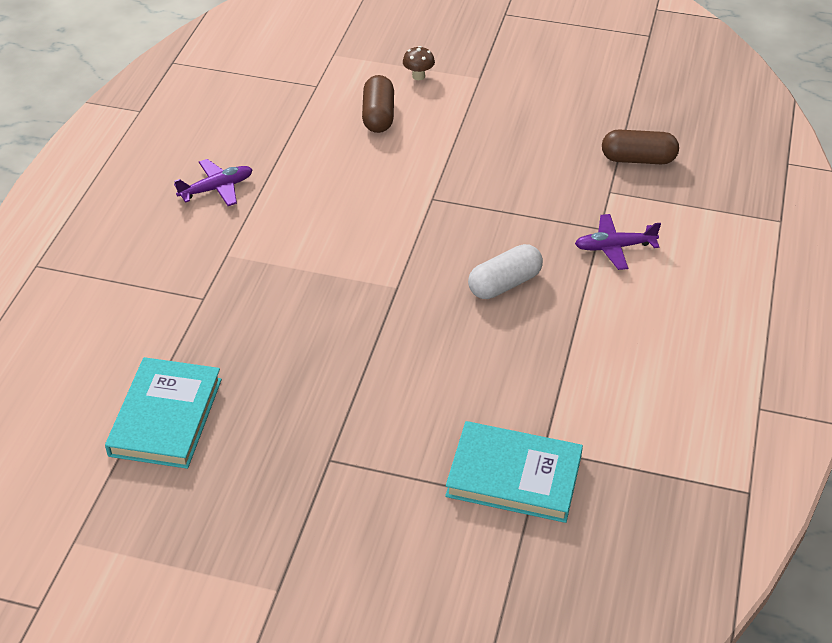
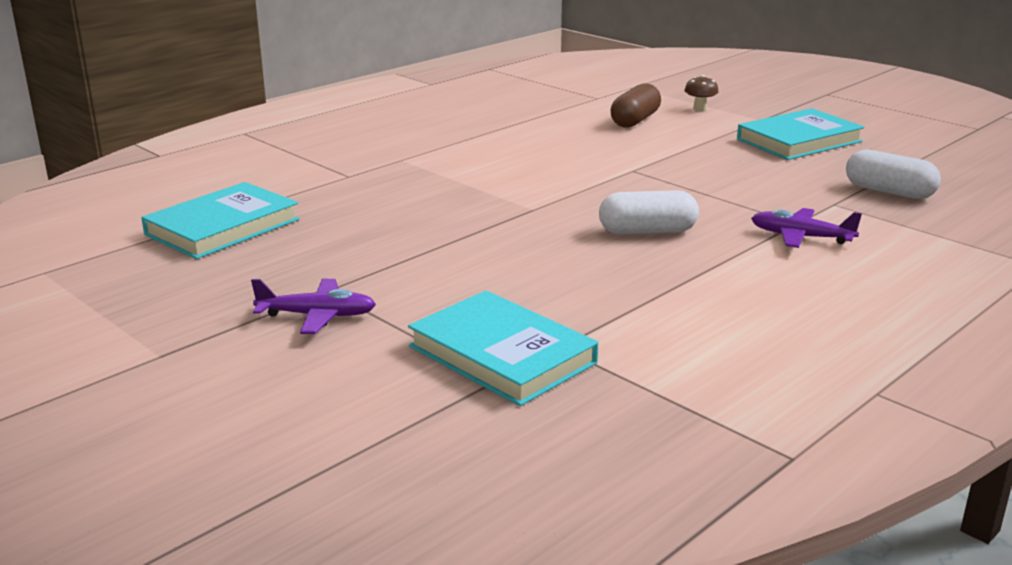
camera: 30 degrees right, 20 degrees down
(217, 188) = (440, 127): purple plane -> purple plane (317, 316)
(530, 103) = (799, 140): none -> turquoise book
(638, 159) = (889, 192): brown capsule -> white capsule

